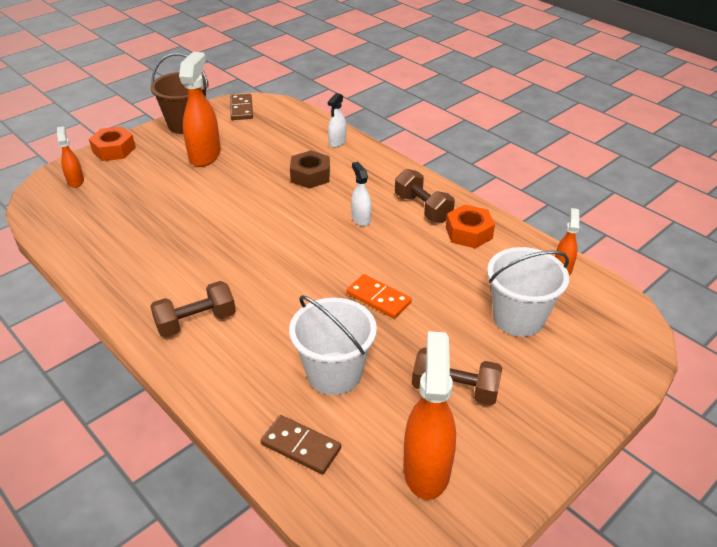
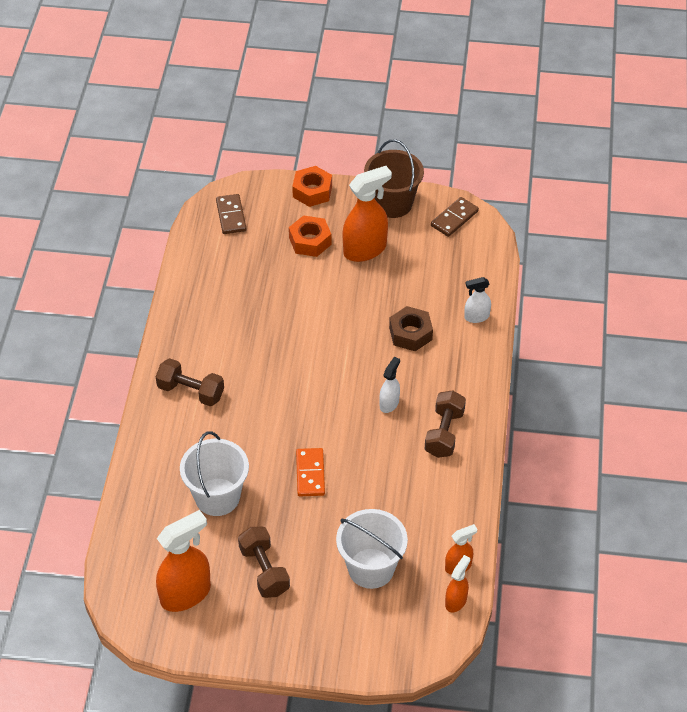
camera: 50 degrees right, 10 degrees up
(75, 181) = (254, 205): orange spray bottle -> orange spray bottle (456, 601)
(301, 446) = (146, 521): brown domino -> brown domino (231, 216)
(468, 233) = (443, 481): orange nut -> orange nut (310, 241)

